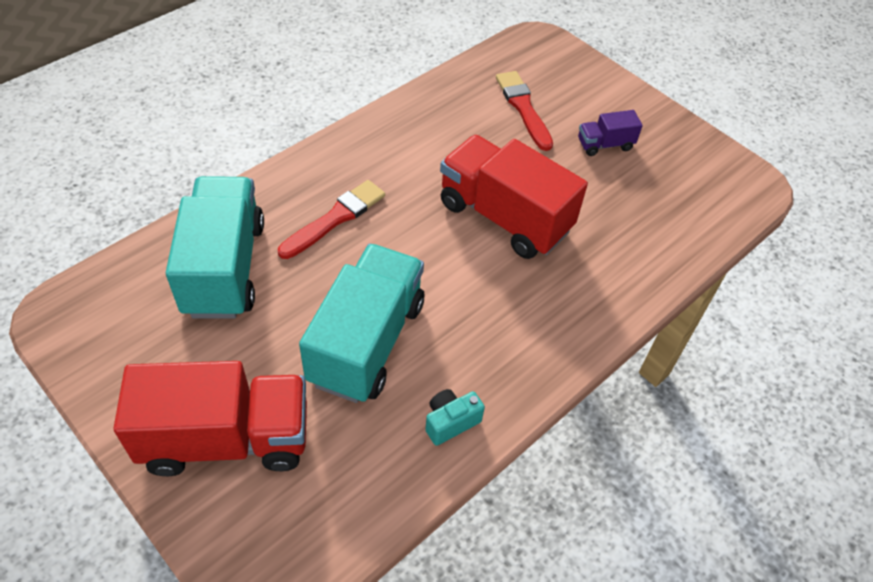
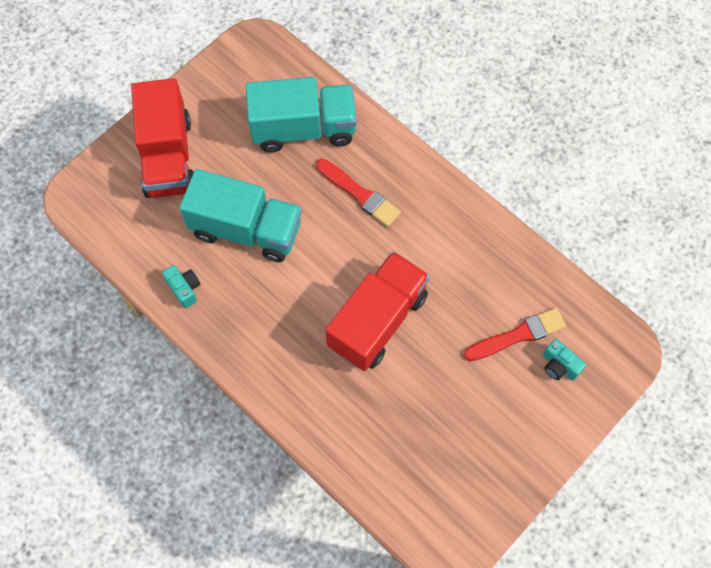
camera: 90 degrees right, 15 degrees up
(555, 84) = (559, 365): none -> turquoise camera
(605, 145) = (480, 409): purple truck -> none

